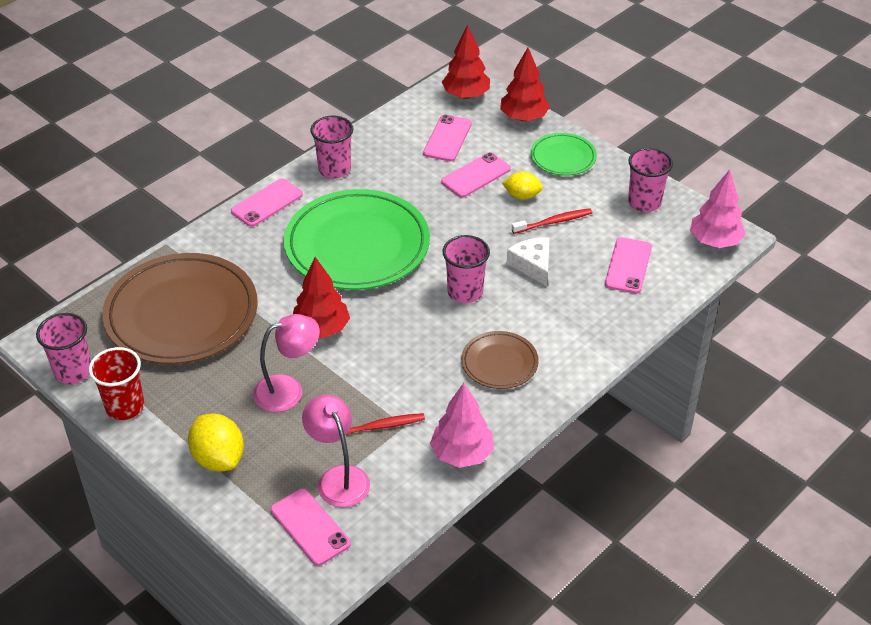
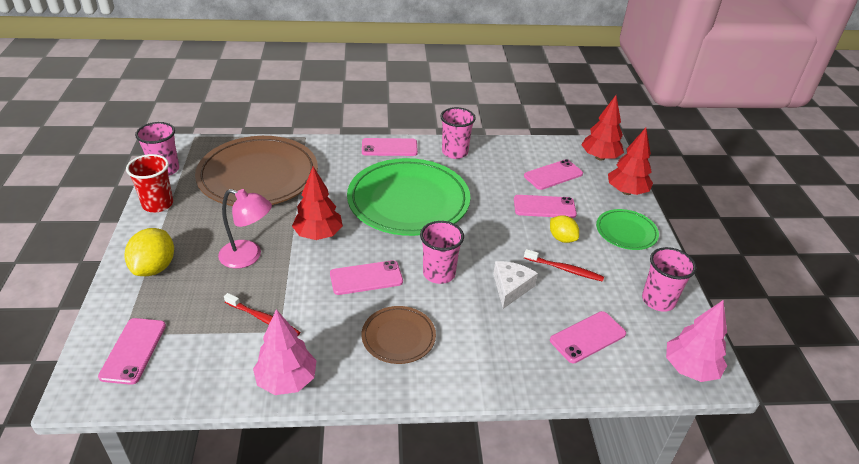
camera: 40 degrees right, 5 degrees down
(338, 478) = (194, 333): pink lamp -> none
(413, 336) = (366, 278): none -> pink phone

